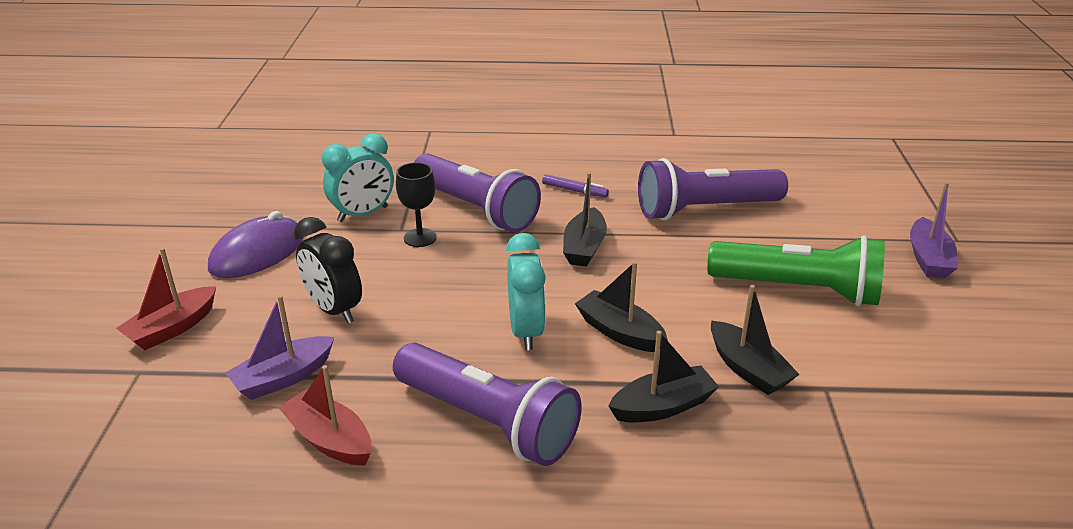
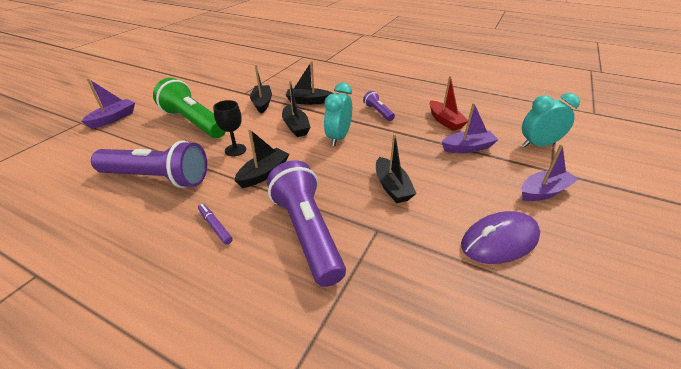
camera: 155 degrees left, 5 degrees up
(172, 328) = (544, 191): red boat -> purple boat
(334, 310) = (439, 176): black clock -> none
(363, 214) = (404, 259): turquoise clock -> turquoise clock (538, 145)
(400, 276) = (392, 187): none -> black boat
(420, 238) = (365, 216): black goblet -> black goblet (235, 150)
(487, 421) = (378, 112): purple flashlight -> purple flashlight, size x0.48

